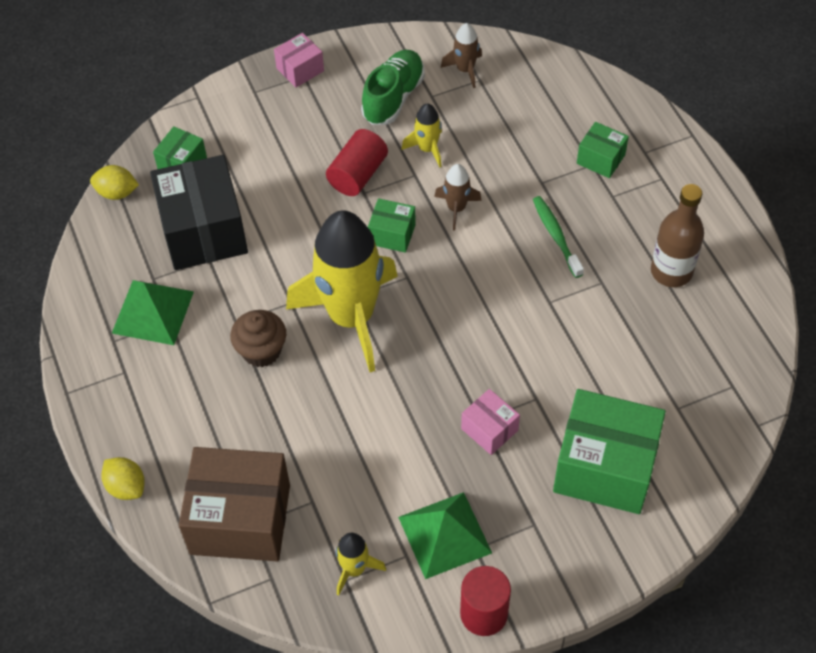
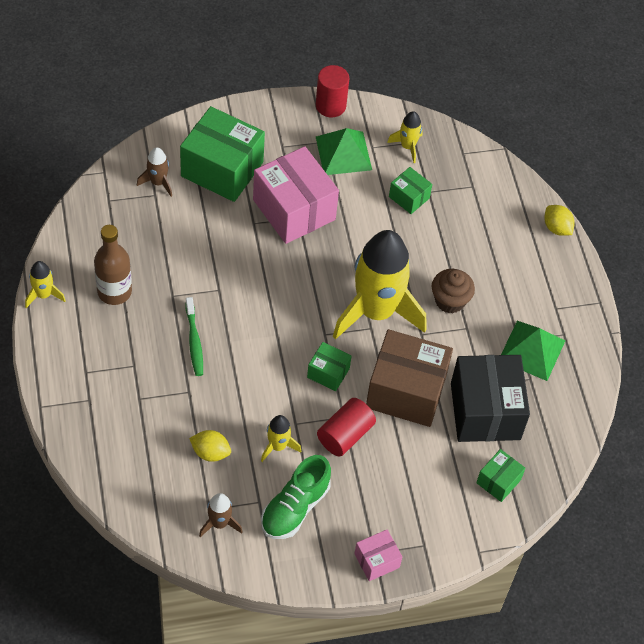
camera: 175 degrees left, 0 degrees up
(117, 193) = (558, 465): yellow lemon -> yellow lemon (210, 452)
(240, 519) = (479, 191): brown box -> brown box (406, 391)
(456, 208) = (268, 384): brown rocket -> brown rocket (158, 182)
(489, 429) = (294, 210): pink box -> pink box, size x2.06
(601, 159) = (130, 401): green box -> green box (409, 197)
(750, 250) = (43, 295): none -> yellow rocket

